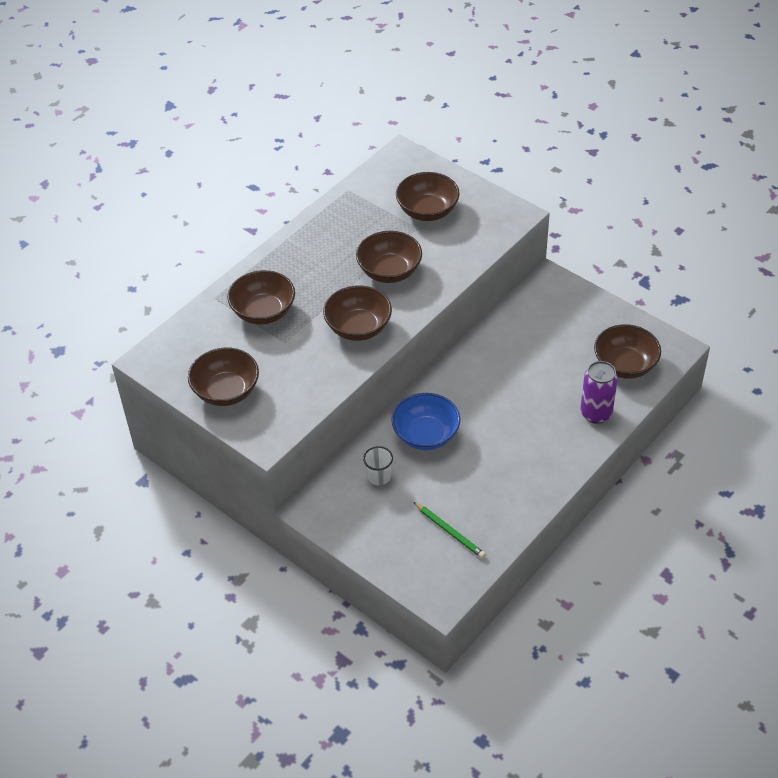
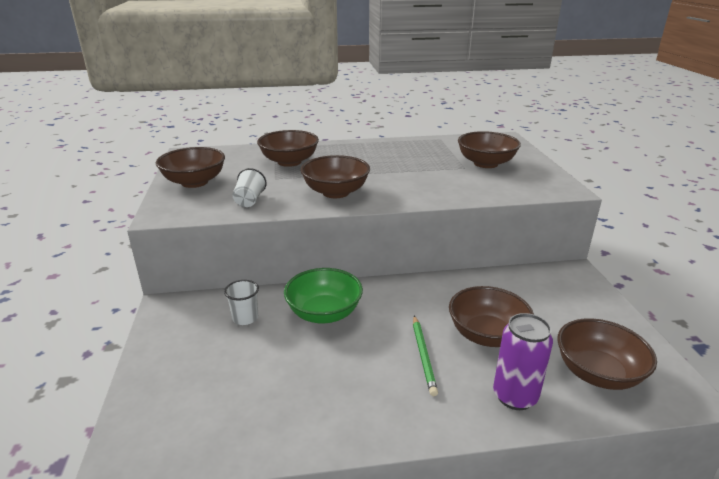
camera: 40 degrees right, 20 degrees down
(307, 381) = (249, 200): none -> white cup
(389, 271) = (408, 177): brown bowl -> brown bowl (487, 335)
(426, 435) = (324, 313): blue bowl -> green bowl
(449, 531) = (229, 400): green pencil -> green pencil (423, 356)

